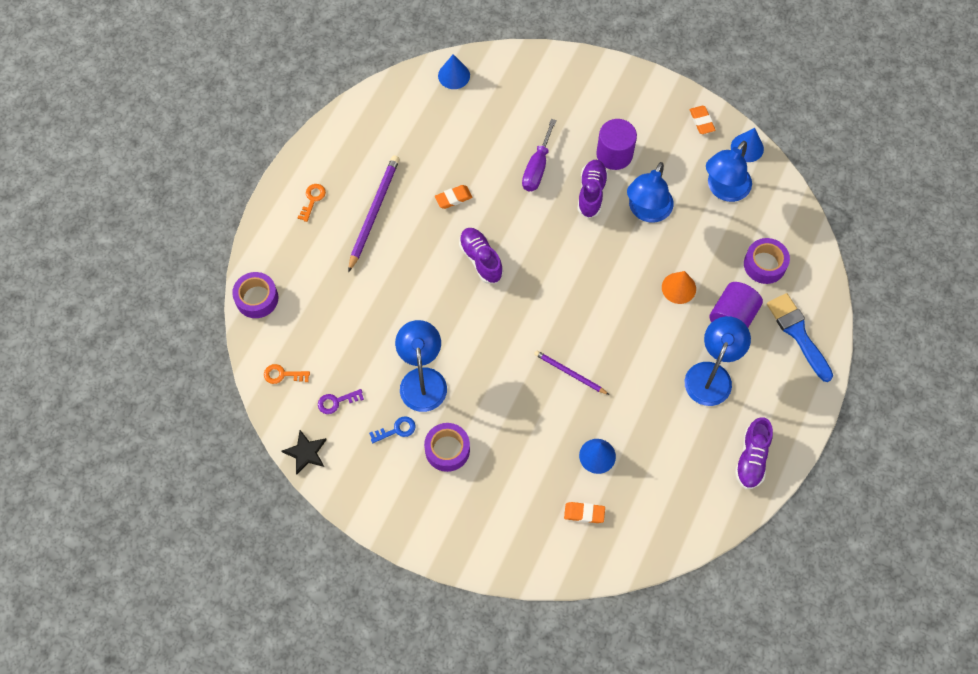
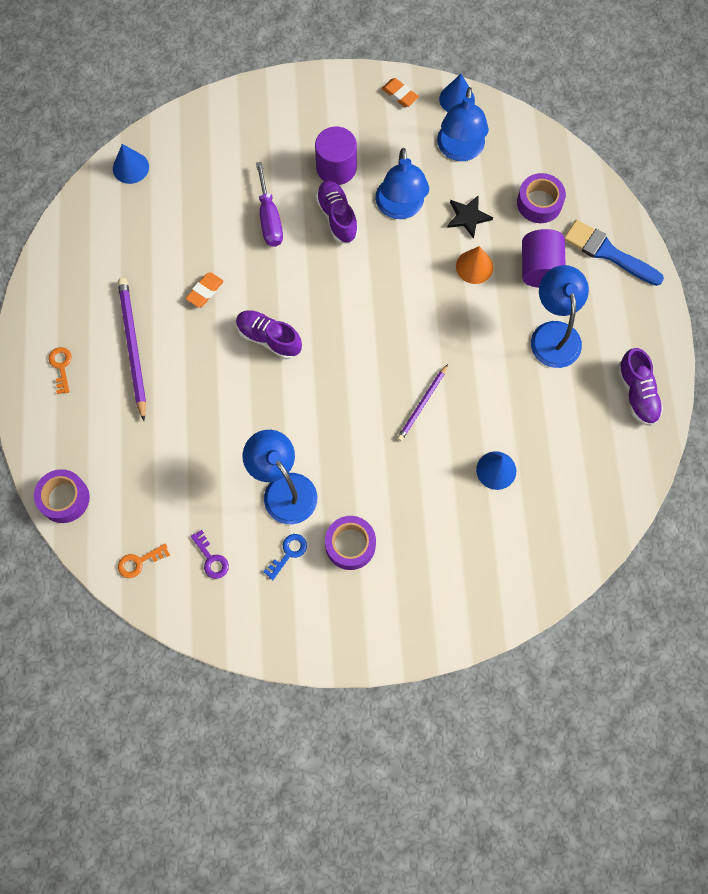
camera: 30 degrees left, 5 degrees up
(306, 453) = (211, 627): black star -> black star (468, 217)
(336, 402) = (211, 558): purple key -> purple key turned 75 degrees counterclockwise
(569, 373) = (422, 404): purple pencil -> purple pencil turned 60 degrees counterclockwise
(584, 513) = (517, 532): orange eraser -> none

